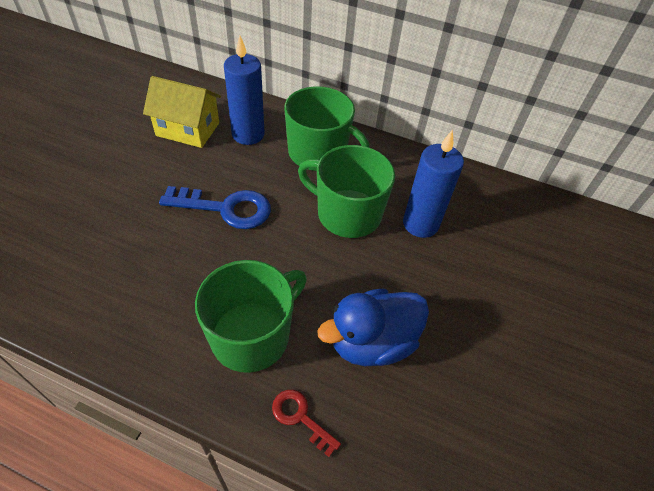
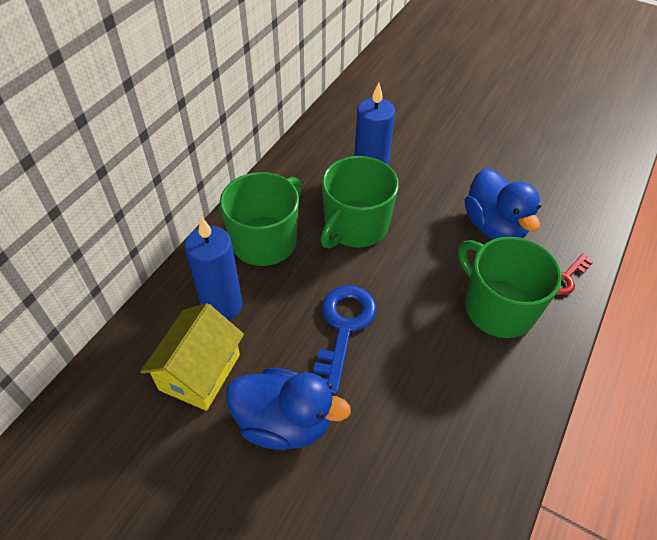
camera: 80 degrees left, 0 degrees up
(140, 176) = (284, 422): none -> blue duck

